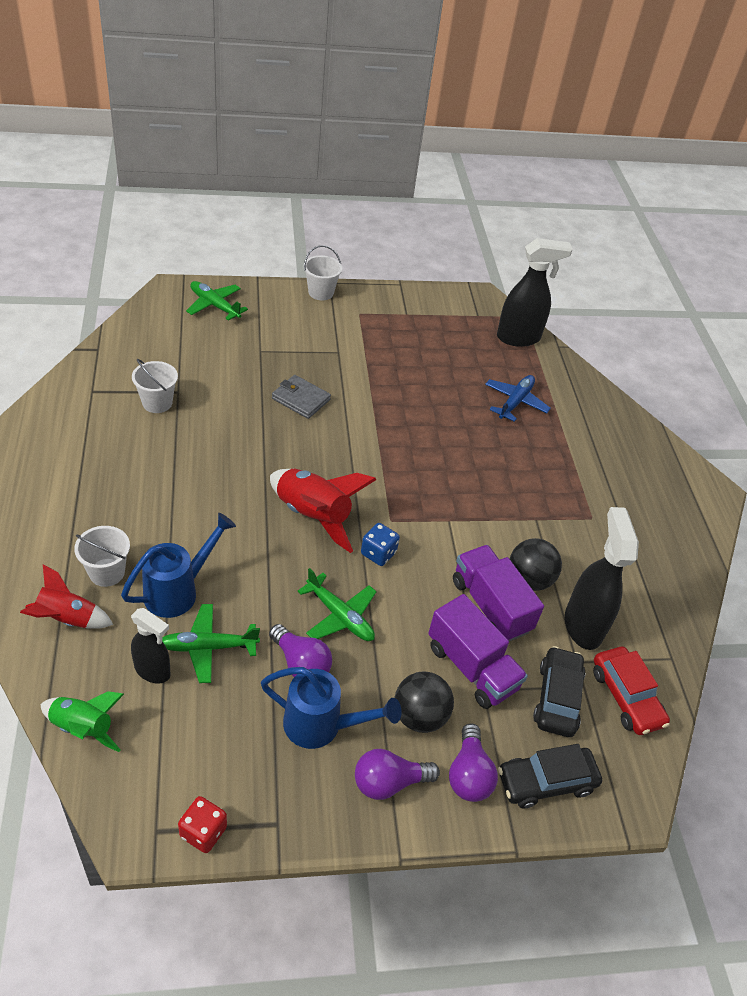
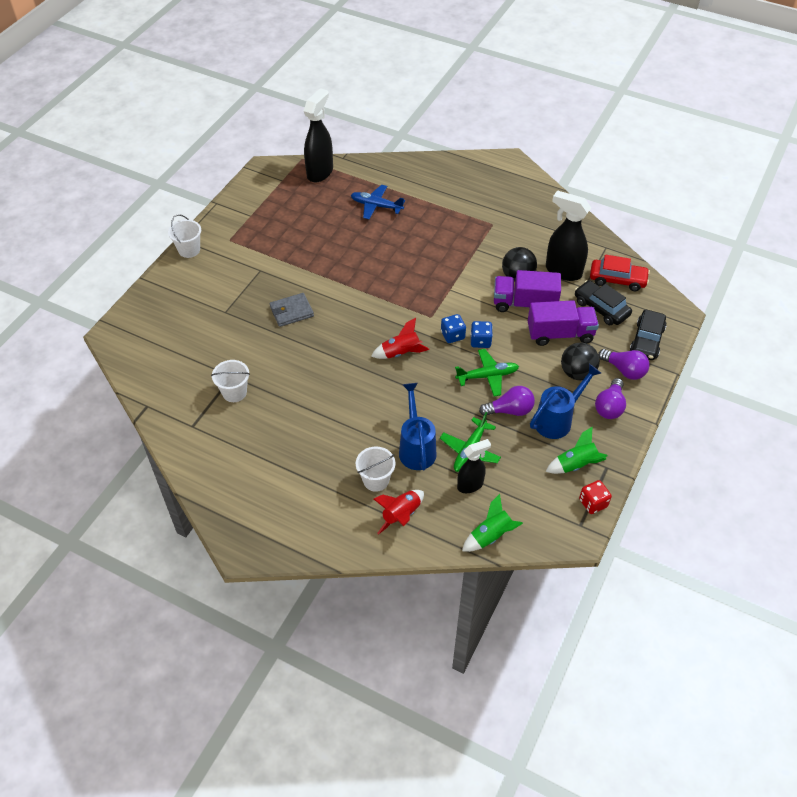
camera: 50 degrees left, 5 degrees up
(214, 305) = (153, 316): green plane -> none
(258, 781) = (576, 464): none -> green rocket
(313, 515) = (401, 353): red rocket -> red rocket, size x0.63
(391, 585) = (480, 341): none -> blue dice
(515, 402) = (376, 206): blue plane -> blue plane turned 45 degrees counterclockwise

